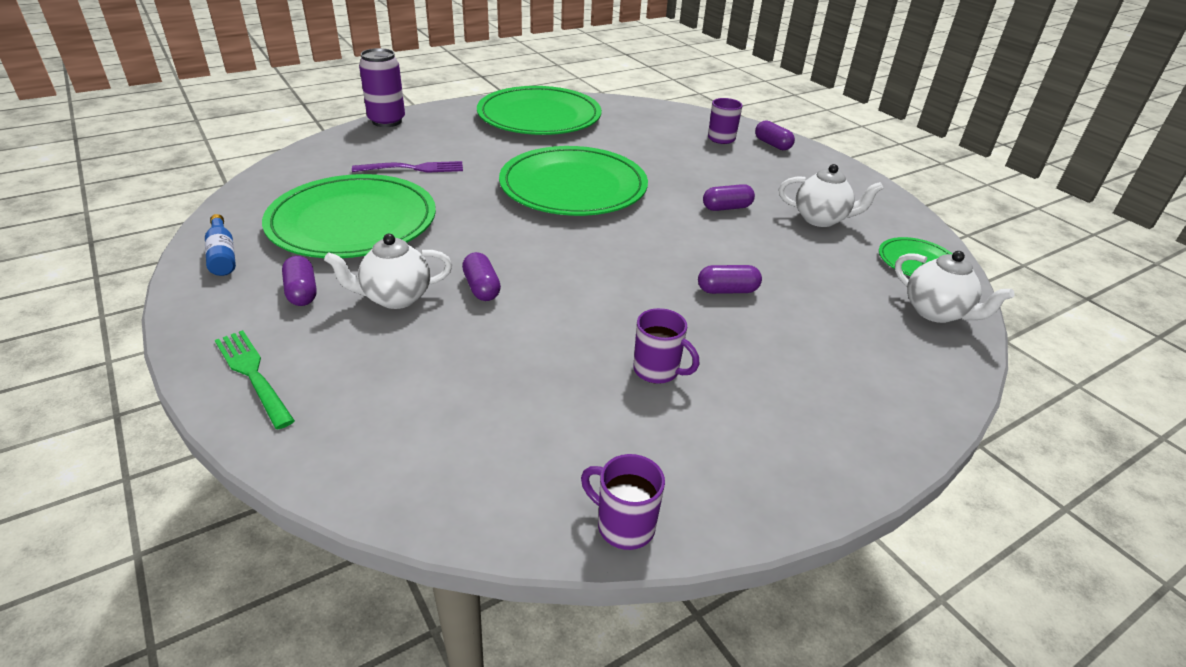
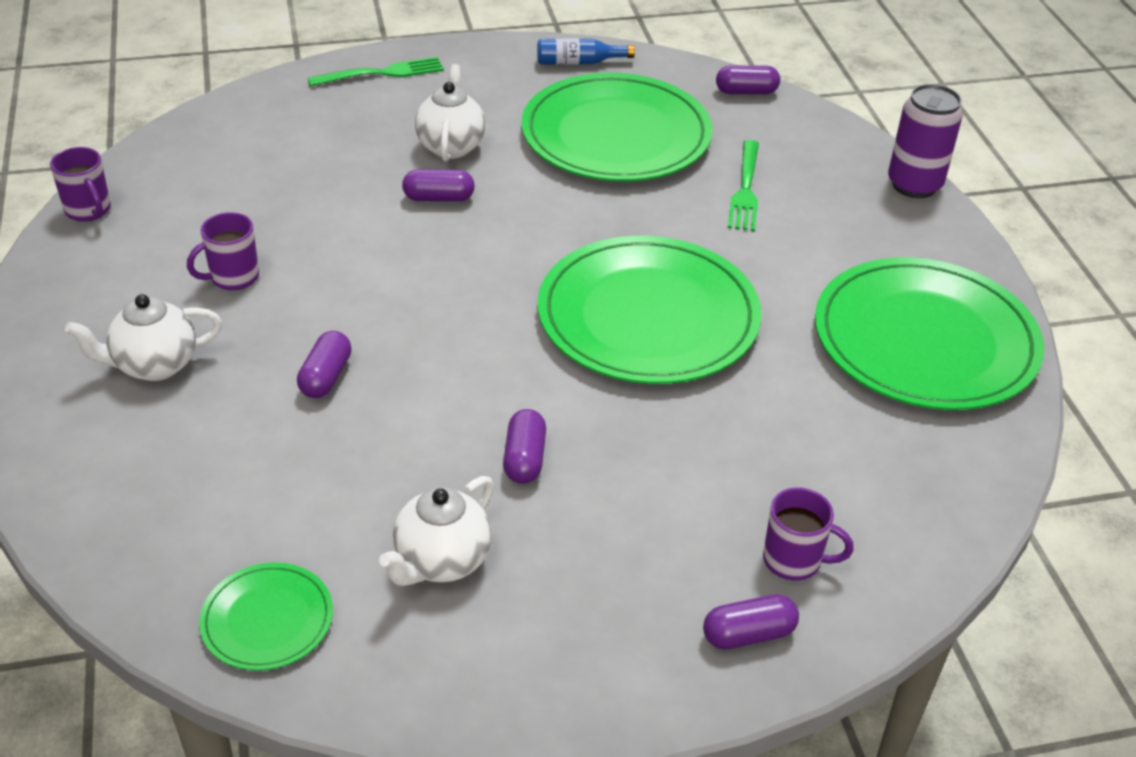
camera: 110 degrees right, 5 degrees up
(302, 292) = (490, 99): purple capsule -> purple capsule (746, 92)
(413, 168) = (745, 189): purple fork -> green fork
(623, 525) = (89, 210): purple mug -> purple mug turned 90 degrees clockwise
(936, 312) = (155, 563): white teapot -> white teapot (154, 365)

